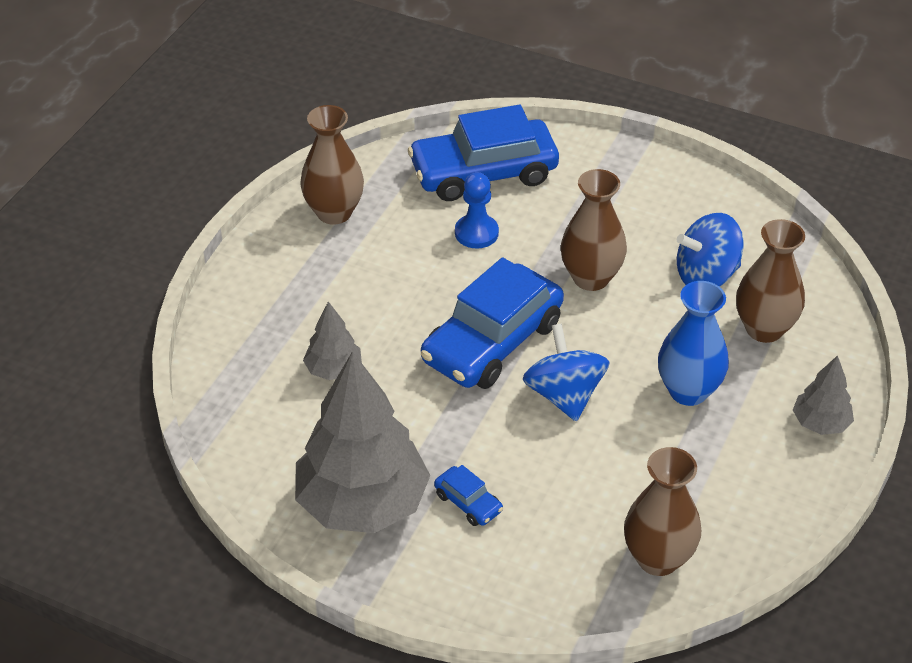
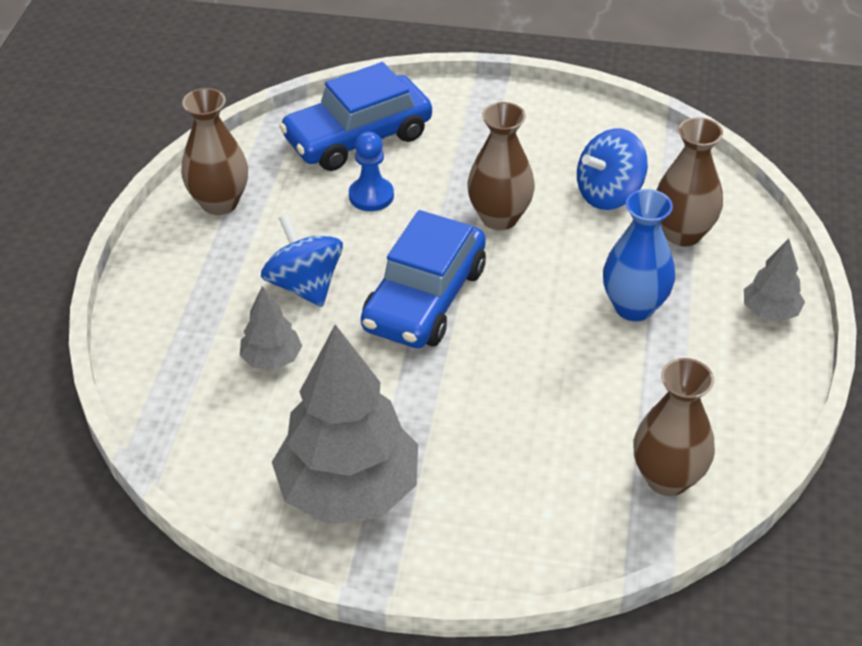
camera: 15 degrees left, 0 degrees up
(468, 502) = (458, 464): blue car -> none
(564, 395) = (515, 336): blue spinning top -> blue spinning top (305, 285)

